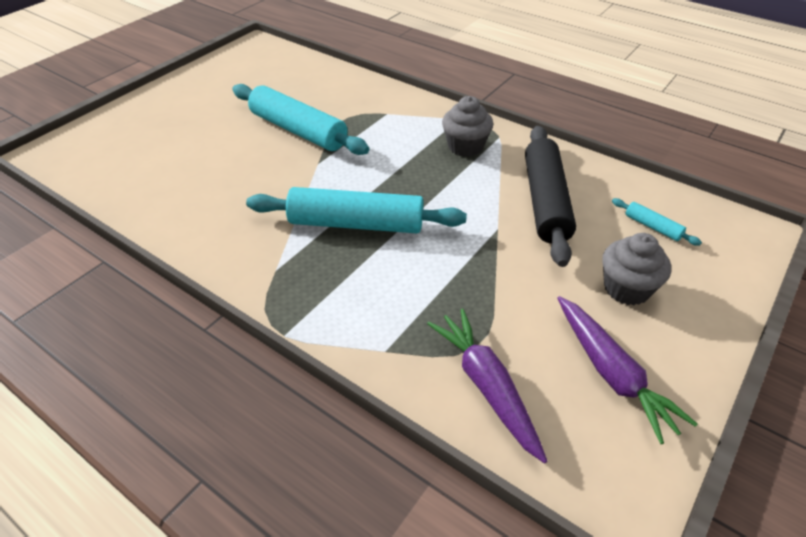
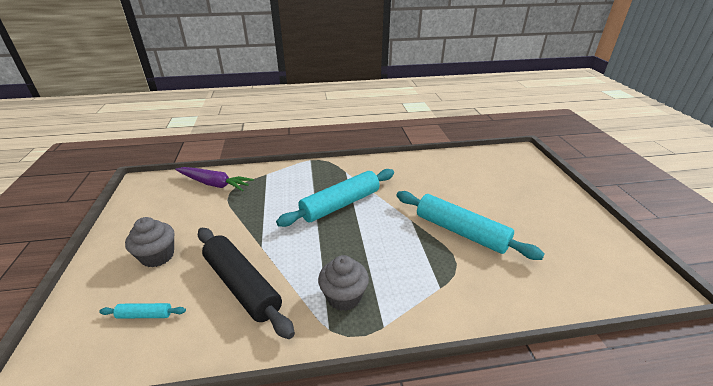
camera: 135 degrees right, 10 degrees down
(298, 130) = (461, 232): turquoise rolling pin -> turquoise rolling pin turned 45 degrees clockwise
(611, 373) = (157, 213): purple carrot -> none

